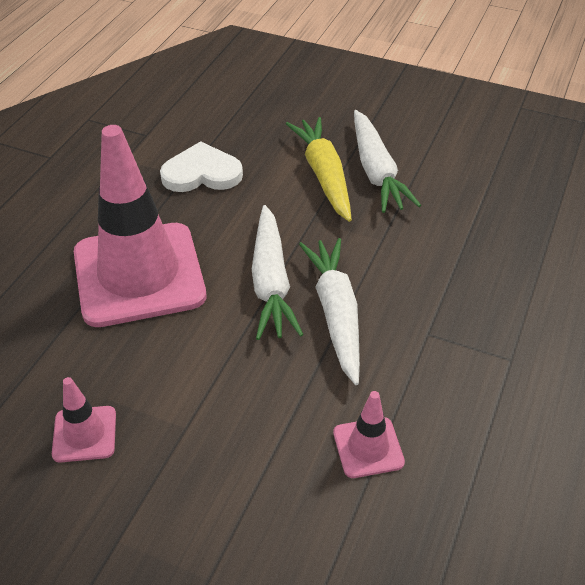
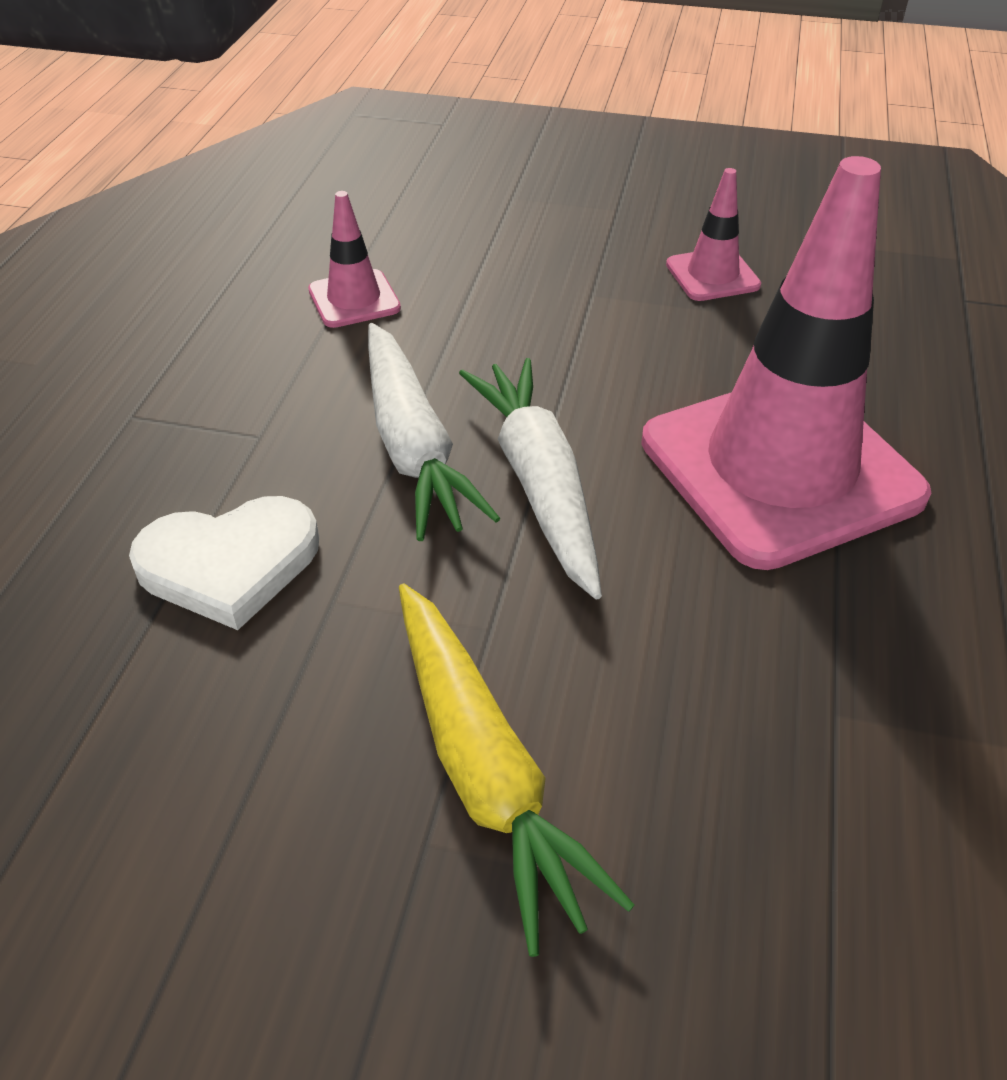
camera: 170 degrees right, 0 degrees up
(202, 173) = (798, 729): white heart -> white heart (229, 563)
(376, 171) = (345, 806): white carrot -> none

